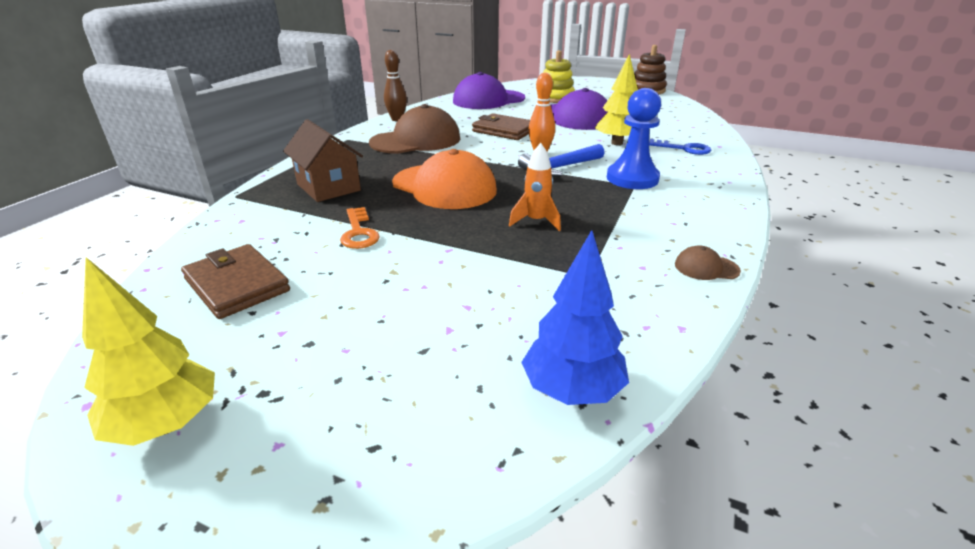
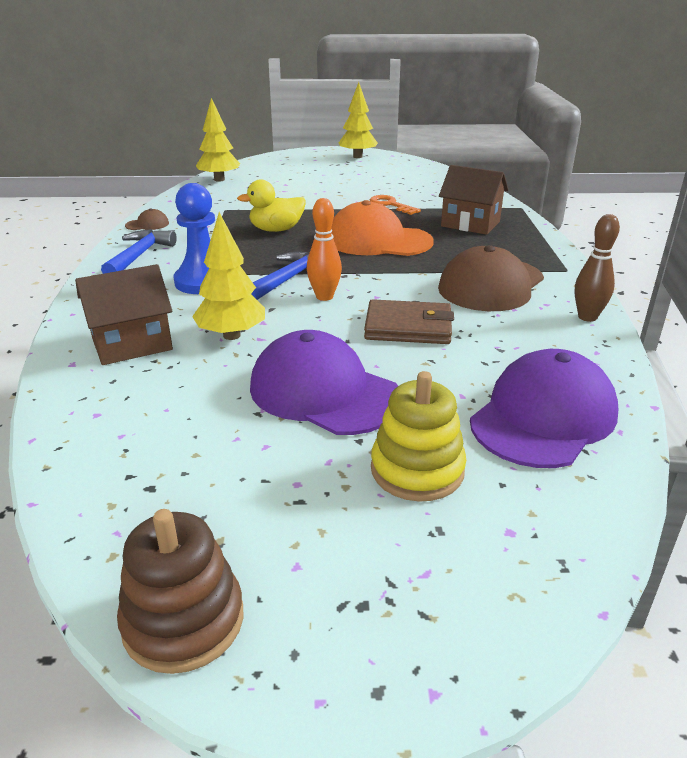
camera: 155 degrees right, 0 degrees up
(237, 285) = (410, 179): brown wallet -> none
(536, 221) = (276, 230): orange rocket -> yellow duck
(572, 390) = (219, 180): blue tree -> yellow tree
(684, 149) = (132, 344): blue key -> brown house
(701, 216) = (139, 256): none -> blue hammer

